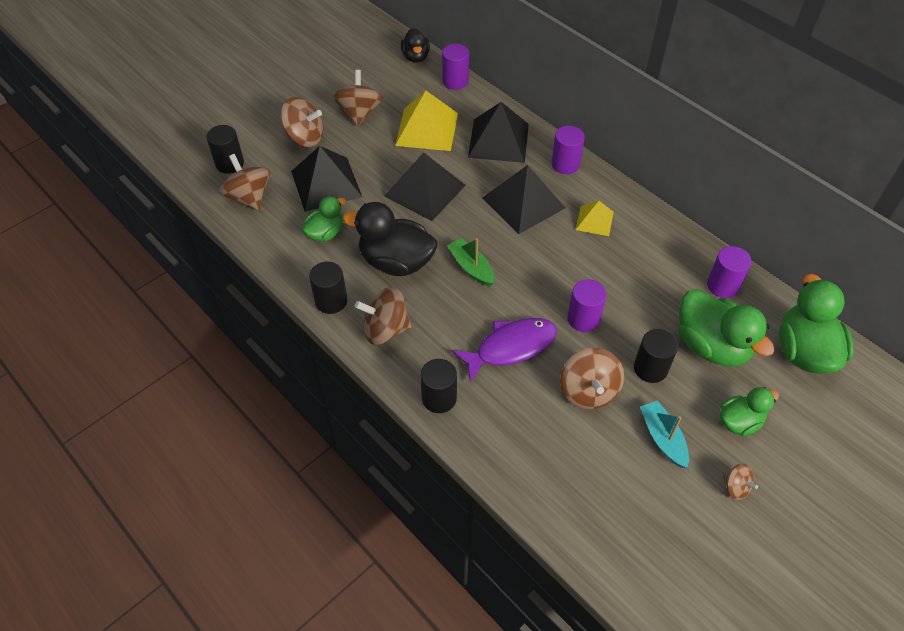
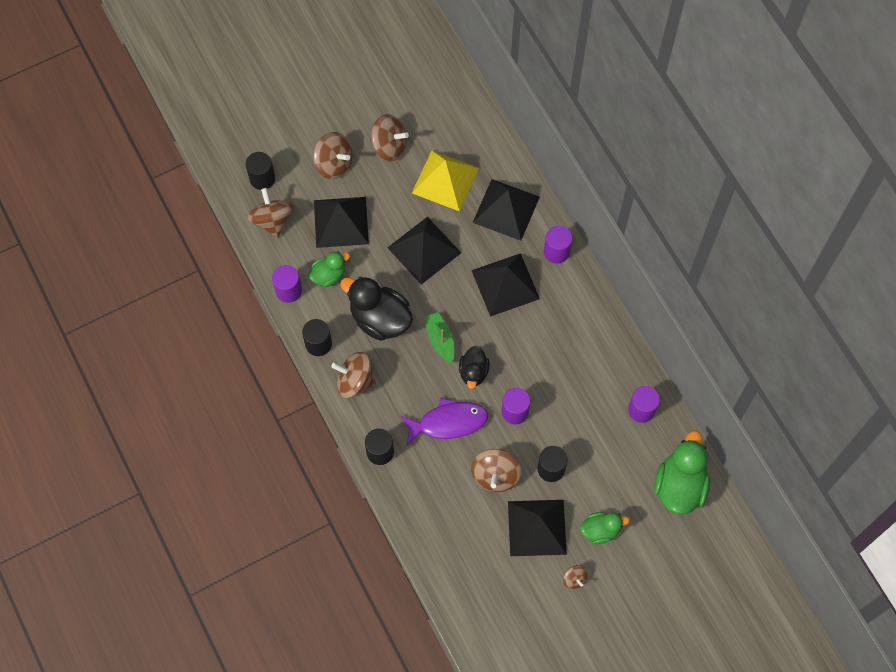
camera: 15 degrees right, 15 degrees up
(359, 113) = (389, 146): brown spinning top -> brown spinning top turned 90 degrees clockwise
(416, 57) = (460, 87): black duck -> black duck (473, 372)
(455, 81) = (488, 128): purple cylinder -> purple cylinder (288, 290)
(594, 220) = (560, 318): yellow pyramid -> none
(662, 438) = (537, 527): turquoise boat -> black pyramid
(711, 346) = (607, 462): green duck -> none

